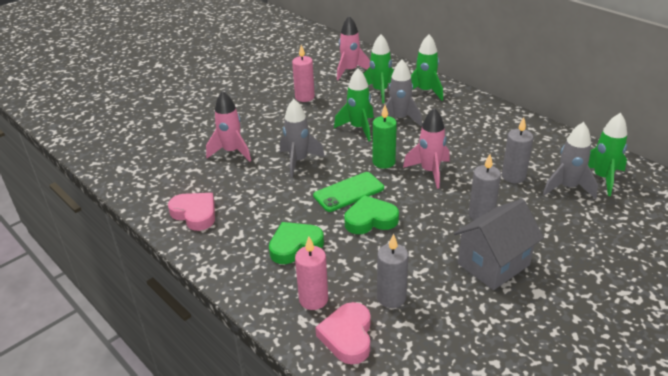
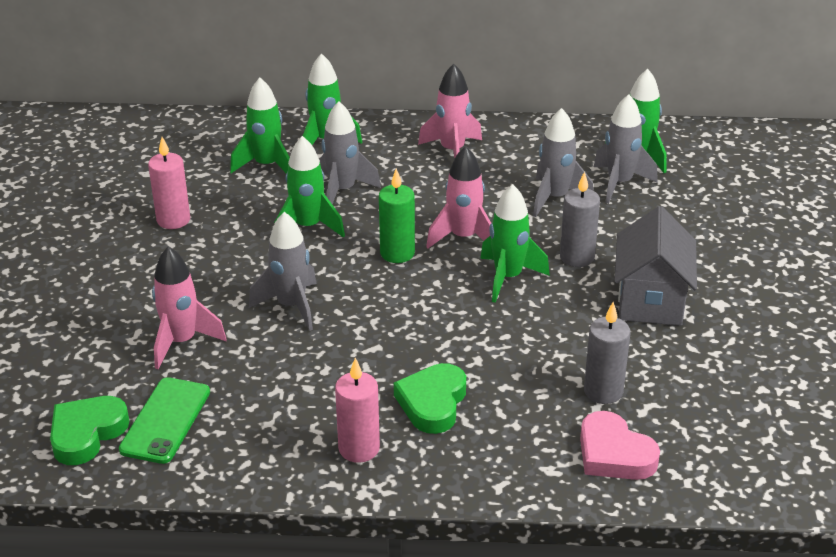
camera: 45 degrees left, 0 degrees up
(195, 214) = (254, 442): pink heart -> none
(313, 299) = (532, 443): pink candle -> pink candle (359, 448)
(349, 192) = (406, 310): green phone -> green phone (166, 420)
(350, 71) = (185, 155): pink rocket -> pink rocket (452, 151)
(370, 219) = (473, 326): green heart -> green heart (87, 433)
(425, 205) = (508, 278): none -> green rocket
(513, 176) = (555, 198): grey candle -> grey rocket

